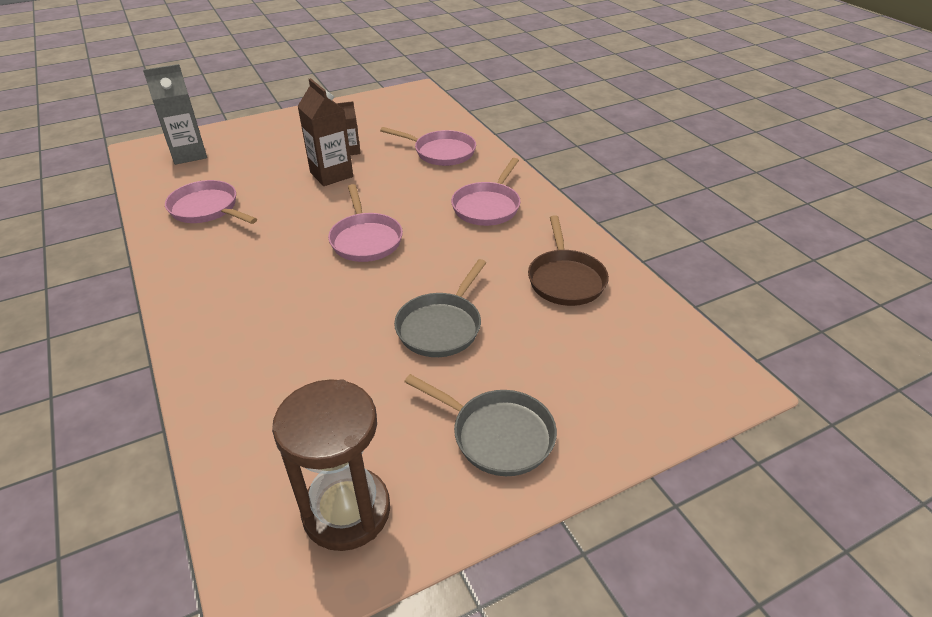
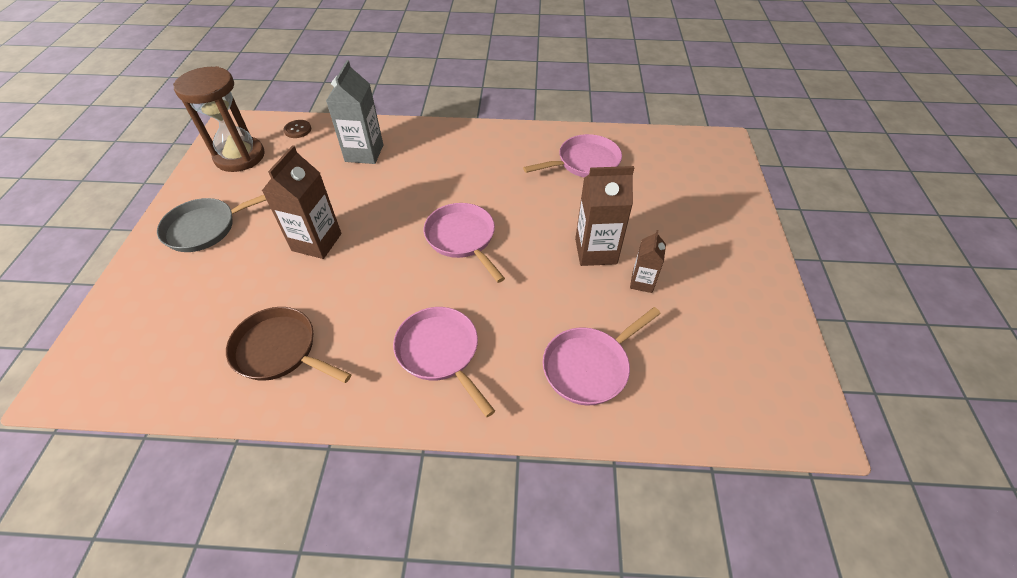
camera: 120 degrees right, 10 degrees up
(189, 154) = (698, 168): grey carton -> grey carton (364, 153)
(242, 483) = (297, 130): none -> brown button
(365, 239) = (462, 239): pink pan -> pink pan turned 45 degrees clockwise
(441, 326) = (316, 242): grey pan -> brown carton

